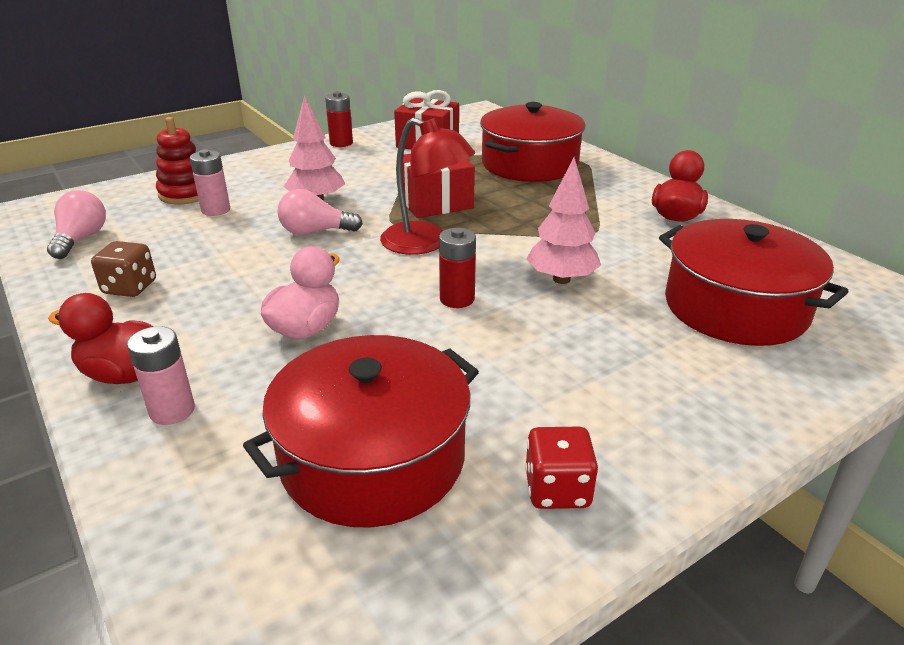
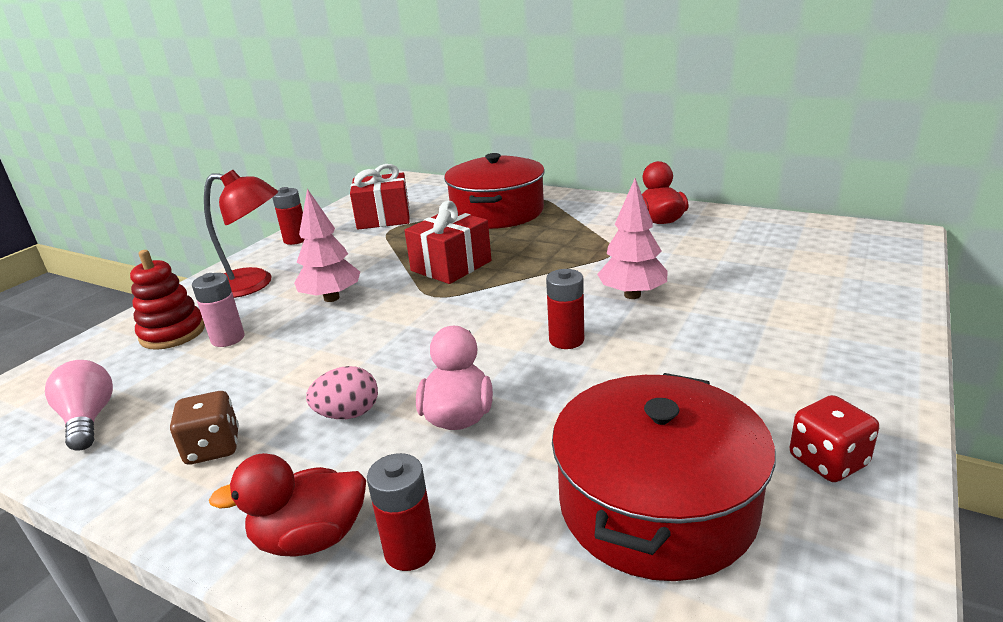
camera: 25 degrees left, 5 degrees down
(172, 411) = (410, 550): pink battery -> red battery
(234, 297) = (348, 414): none -> pink egg
(315, 232) = (363, 326): pink light bulb -> none
(425, 243) = (483, 303): red lamp -> red lamp (253, 284)
(735, 307) = (780, 273): red pot -> none

